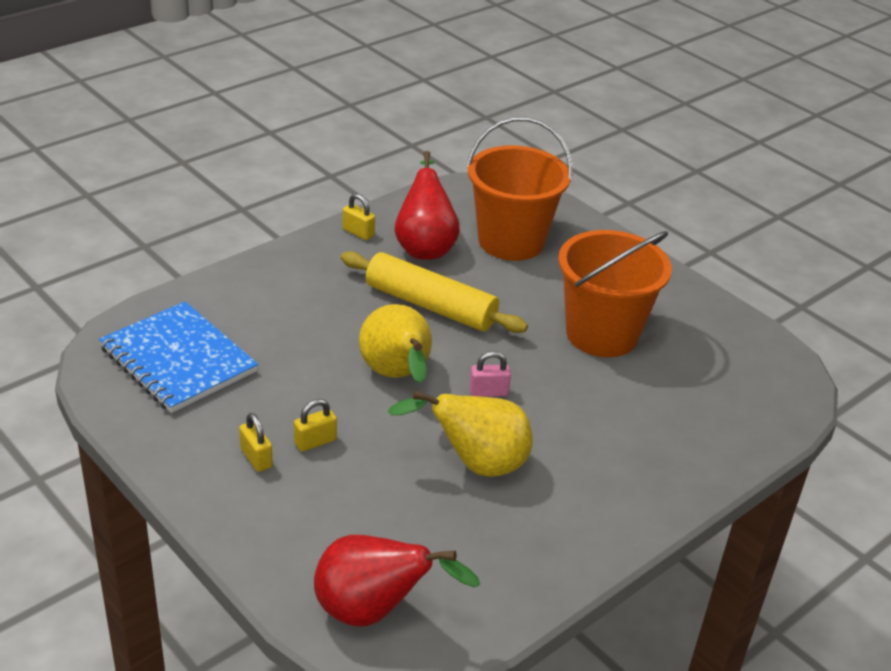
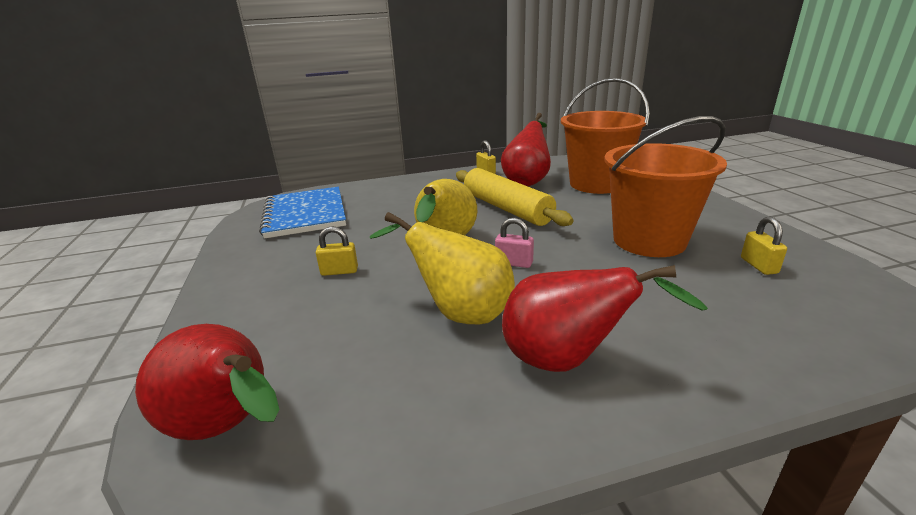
camera: 30 degrees right, 10 degrees down
(256, 458) = (285, 273): yellow padlock -> yellow padlock (758, 265)
(588, 489) = (567, 361): none -> red pear

